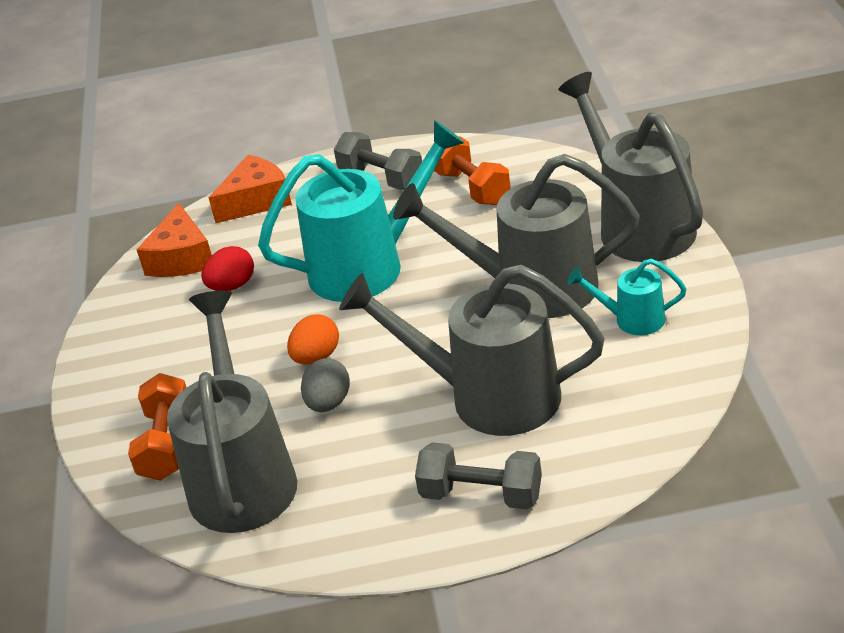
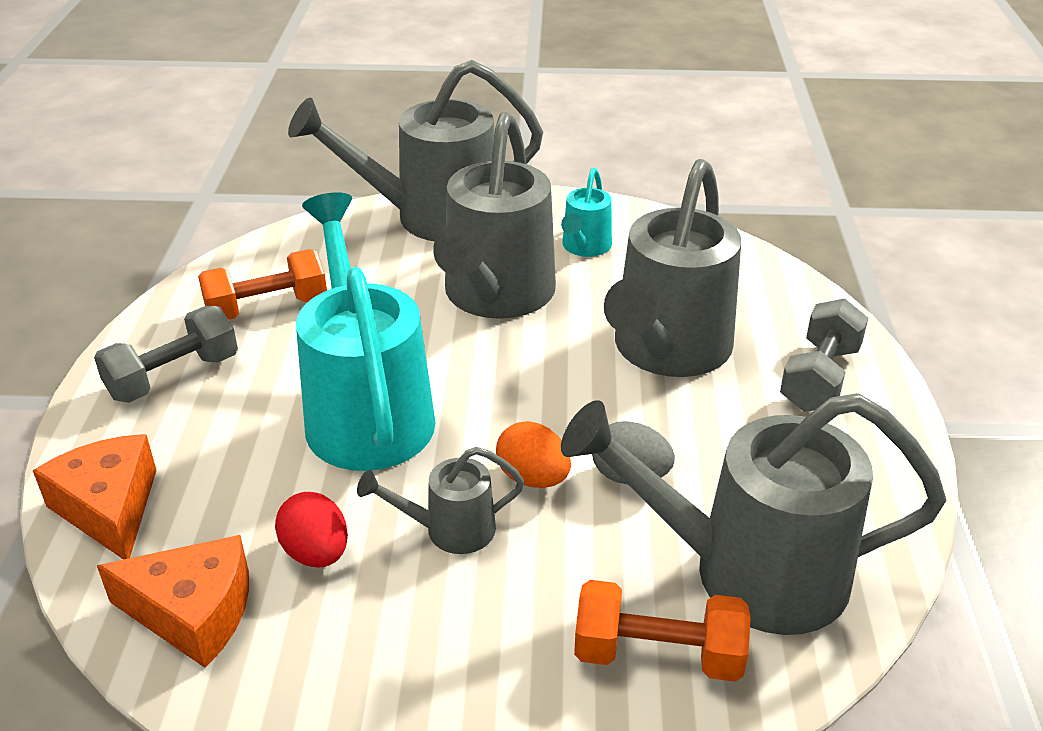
camera: 85 degrees left, 0 degrees up
(260, 333) = (449, 530): none -> grey watering can

